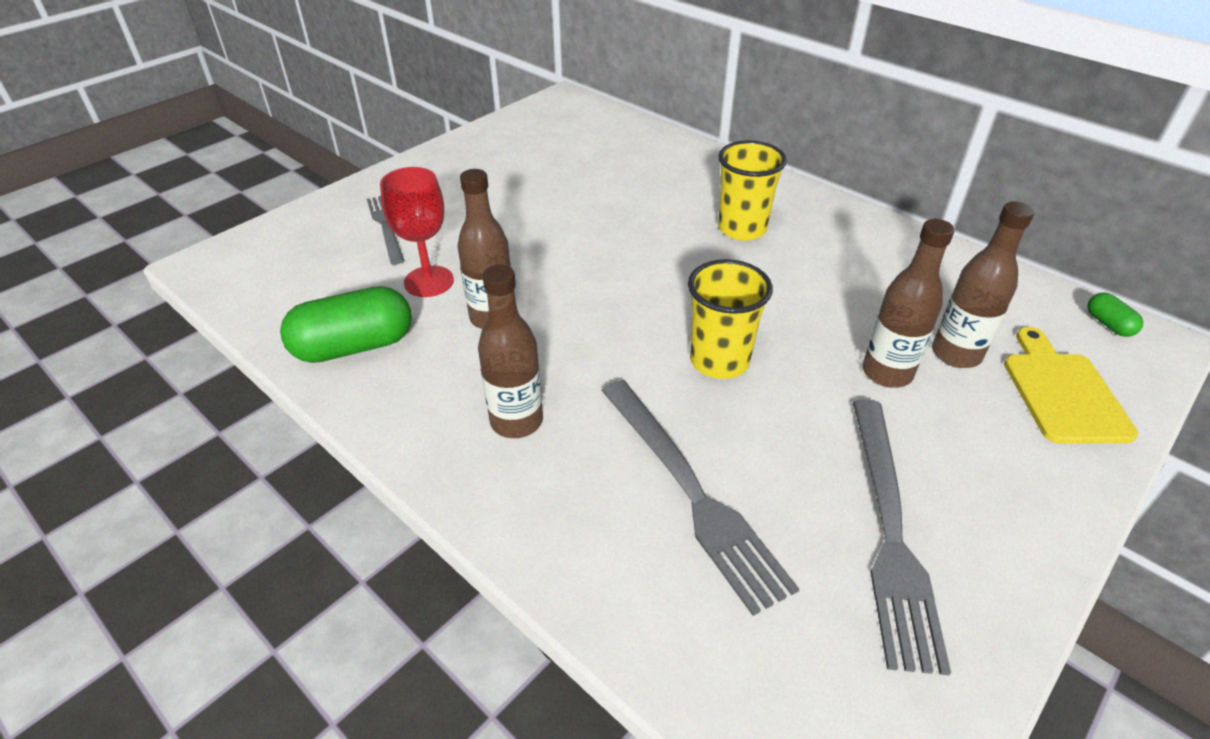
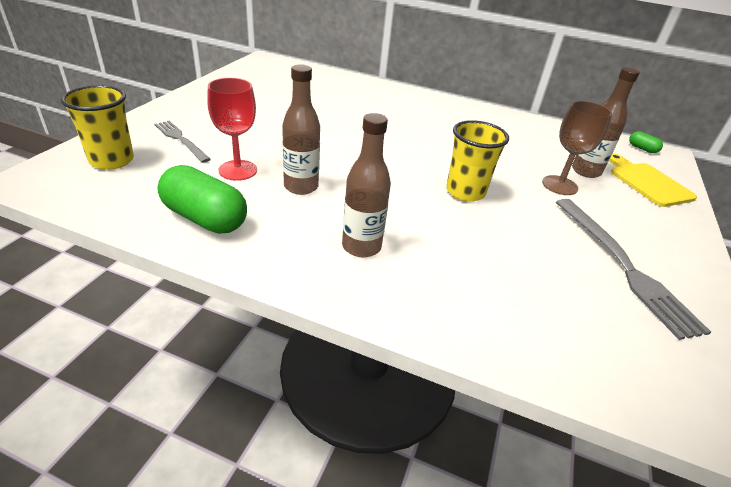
camera: 25 degrees left, 5 degrees down
(354, 346) = (205, 218): green capsule -> green capsule turned 75 degrees clockwise
(691, 492) = (502, 267): grey fork -> none
(742, 228) = (427, 121): yellow cup -> yellow cup (112, 160)
(887, 373) = (559, 185): brown bottle -> brown goblet

